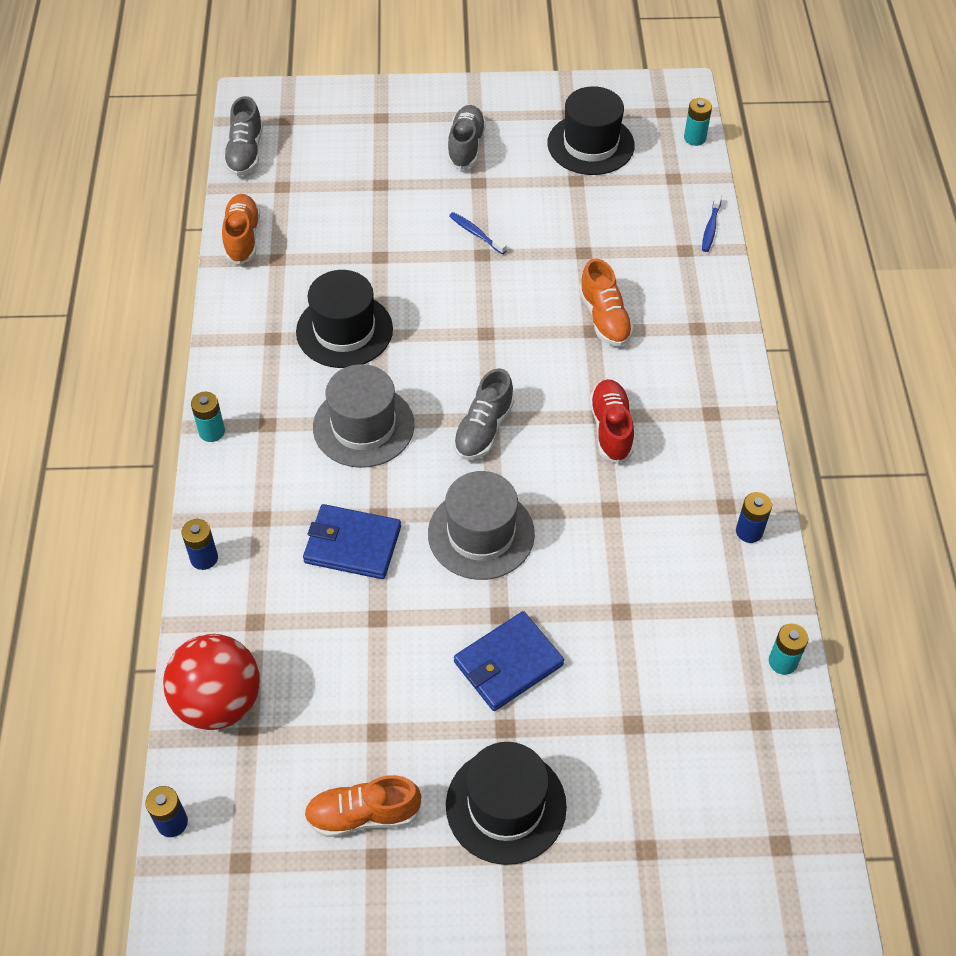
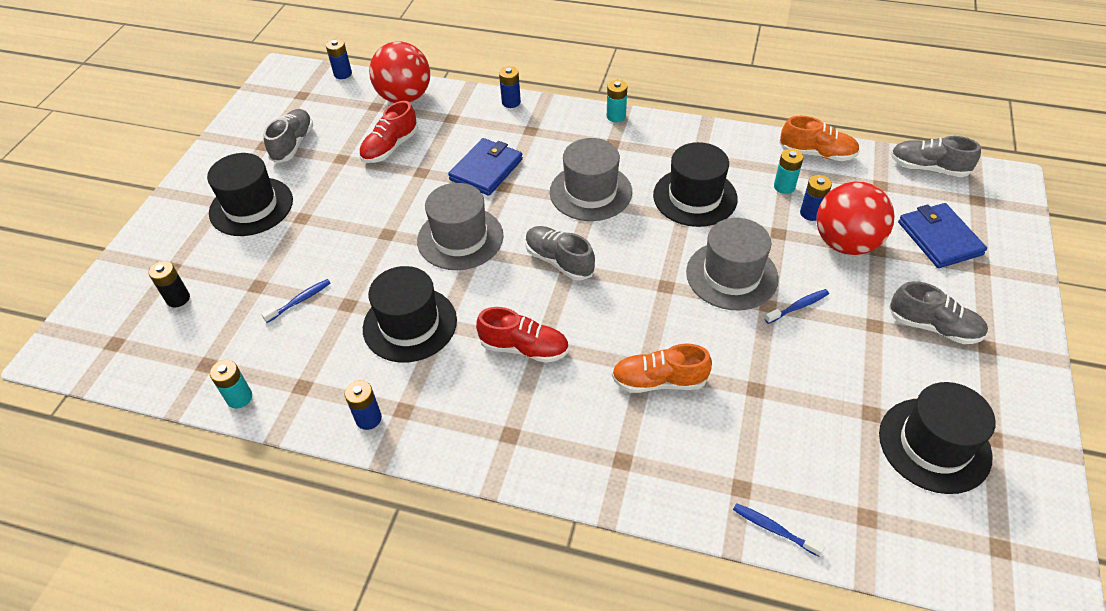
camera: 110 degrees right, 5 degrees down
(337, 676) = (390, 147): none -> red shoe
(342, 235) = (811, 213): none -> blue battery
(363, 814) = (293, 144): orange shoe -> grey shoe
(379, 207) = (845, 243): none -> red ball
(452, 285) = (731, 275): none -> grey hat
(508, 663) = (346, 229): blue wallet -> blue wallet (939, 238)
(623, 539) = (410, 324): none -> black hat
(636, 664) = (300, 300): none -> blue toothbrush
(688, 809) = (178, 298): none -> black battery
(694, 138) = (945, 570): turquoise battery -> turquoise battery (784, 186)

